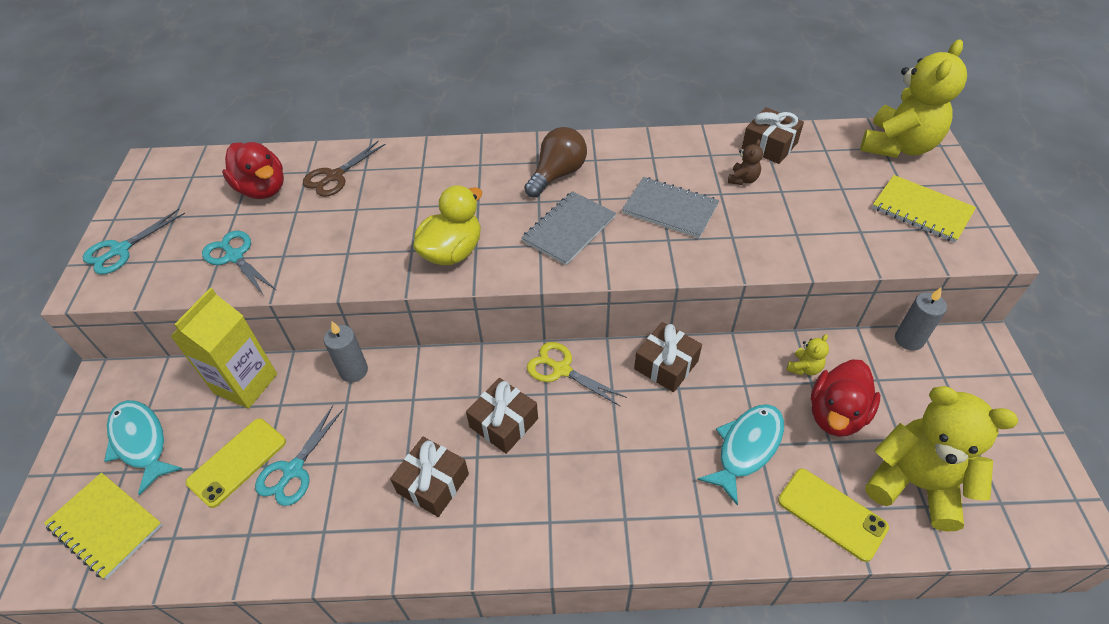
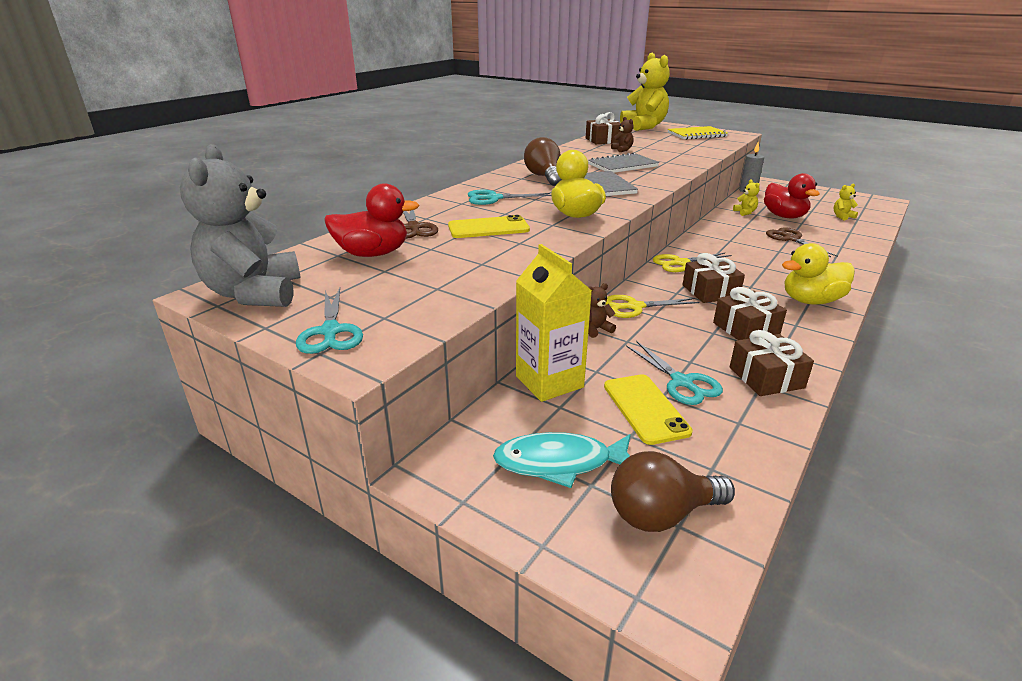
camera: 55 degrees left, 20 degrees down
(105, 526) = (661, 514): yellow notebook -> brown light bulb
(159, 182) = (254, 293): none -> grey teddy bear
(234, 256) = (447, 281): turquoise scissors -> turquoise scissors (494, 198)
(353, 371) = (596, 329): grey candle -> brown teddy bear
(420, 378) = (635, 307): none -> yellow scissors
(550, 523) = (811, 301): none -> yellow duck
(666, 365) = (708, 238): brown gift -> brown gift (766, 377)
(746, 448) = (791, 239): turquoise fish -> brown scissors
(831, 514) = (850, 236): yellow phone -> yellow phone (488, 228)
(915, 483) = (842, 216): yellow teddy bear -> yellow teddy bear, size x0.40

